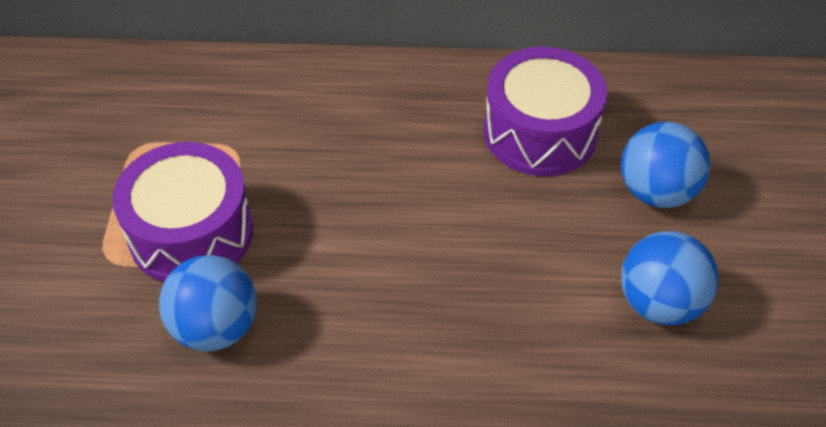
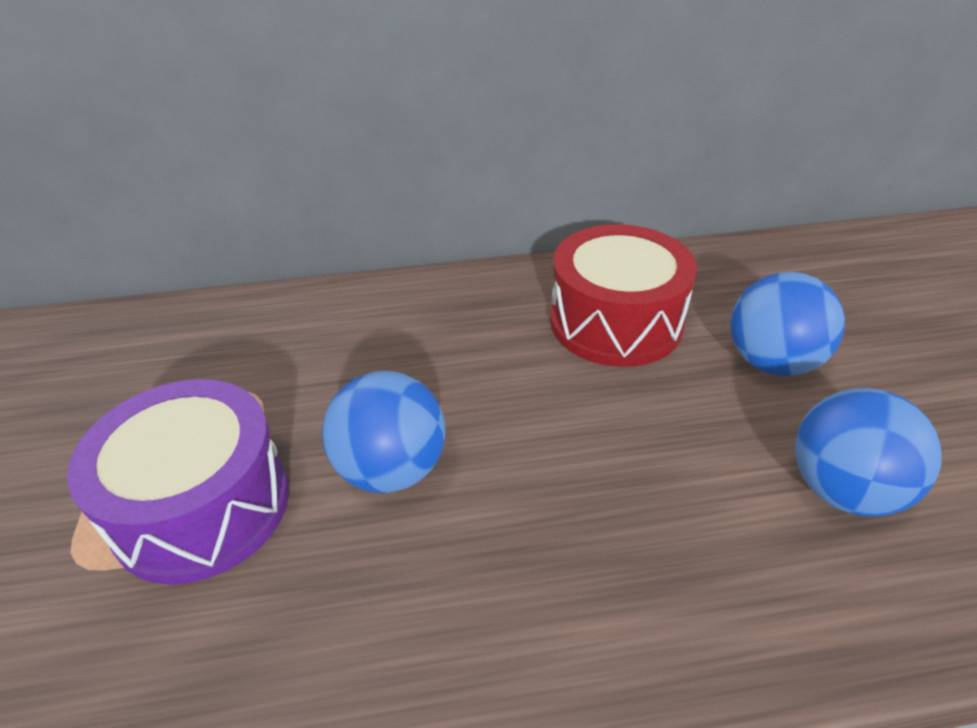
camera: 10 degrees left, 10 degrees down
(216, 327) = (245, 640): blue ball -> blue ball (391, 469)
(540, 132) = (615, 322): purple drum -> red drum

